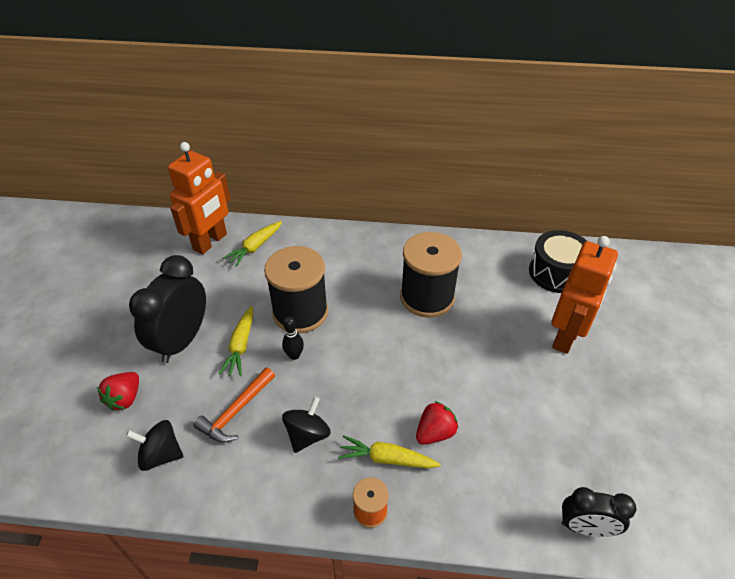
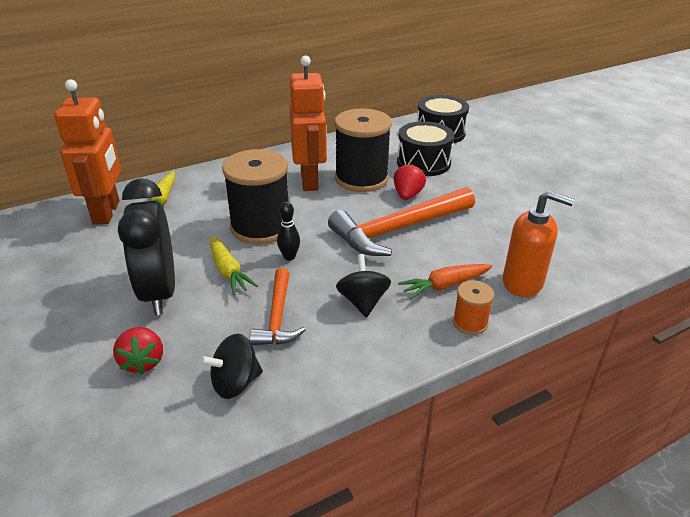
camera: 35 degrees left, 10 degrees down
(387, 459) = (445, 285): yellow carrot -> orange carrot
(405, 374) = (398, 229): none -> orange hammer
(435, 432) = (462, 254): red strawberry -> red strawberry (407, 195)
(458, 498) = (523, 283): none -> orange soap dispenser
(502, 304) = (423, 163): none -> black drum
(566, 336) = (487, 164): orange robot -> orange robot (310, 181)
(585, 528) = (617, 258): black clock -> none

